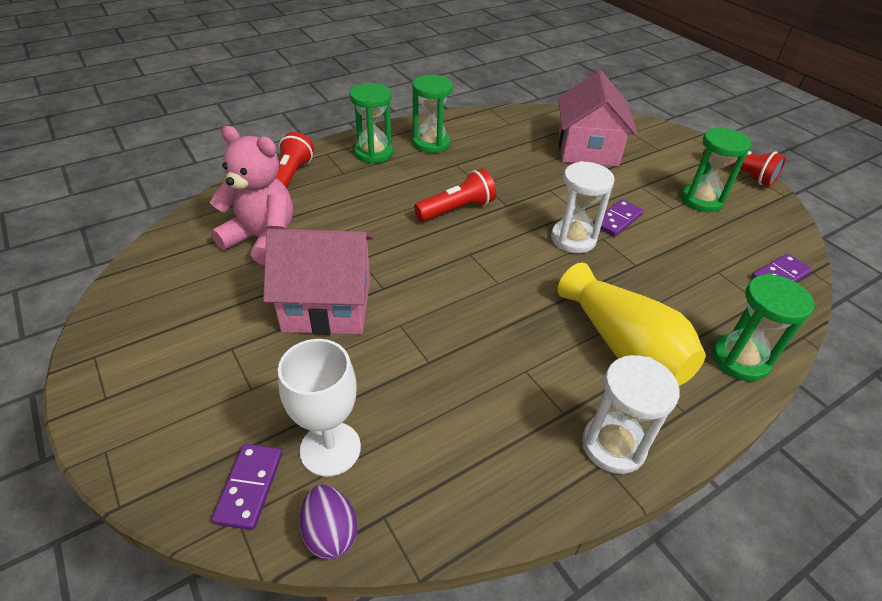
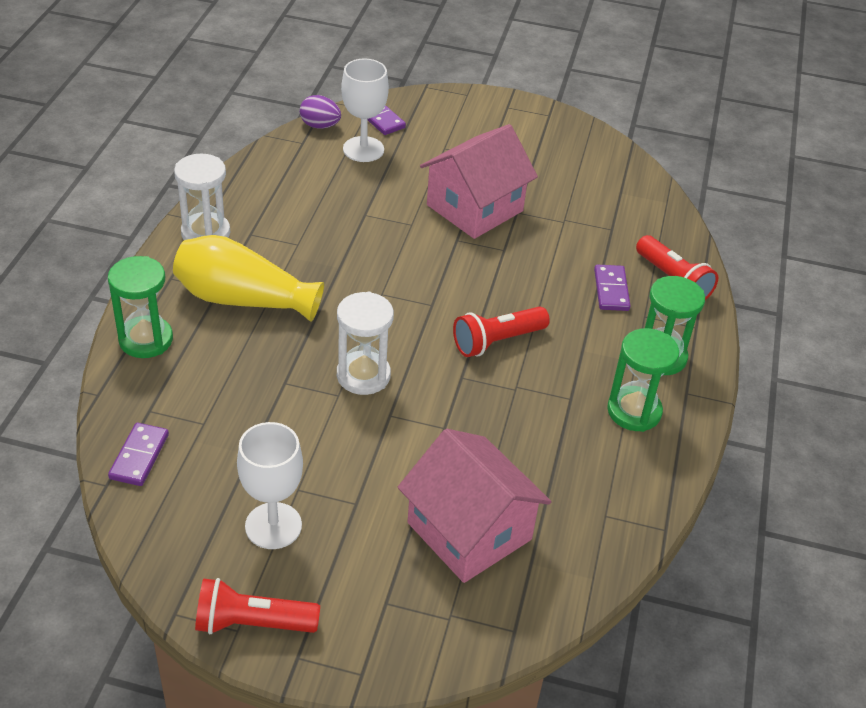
camera: 135 degrees right, 0 degrees up
(262, 239) = (592, 221): pink teddy bear -> none
(456, 209) = (497, 341): red flashlight -> red flashlight turned 45 degrees clockwise
(617, 220) = (342, 428): purple domino -> purple domino (611, 290)
(701, 200) = (273, 526): green hourglass -> white goblet

